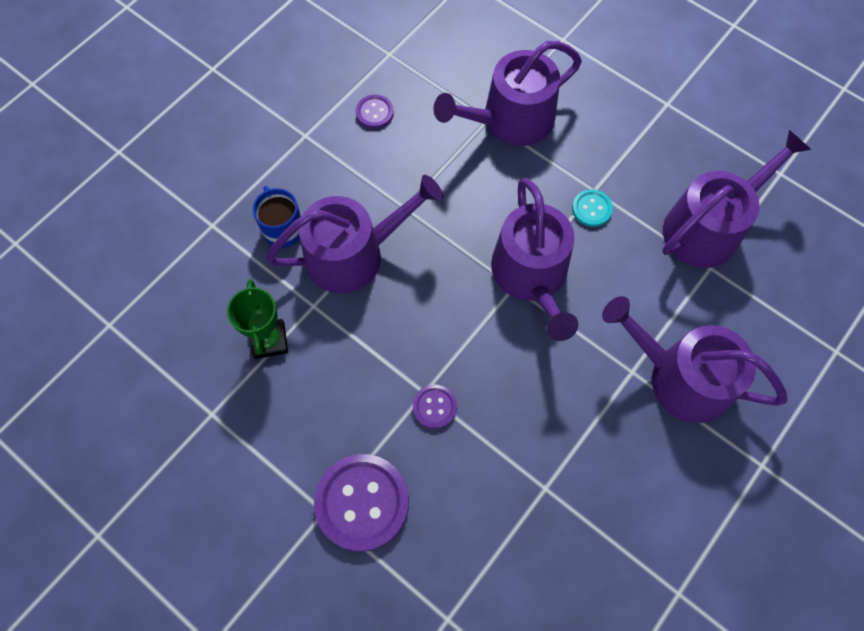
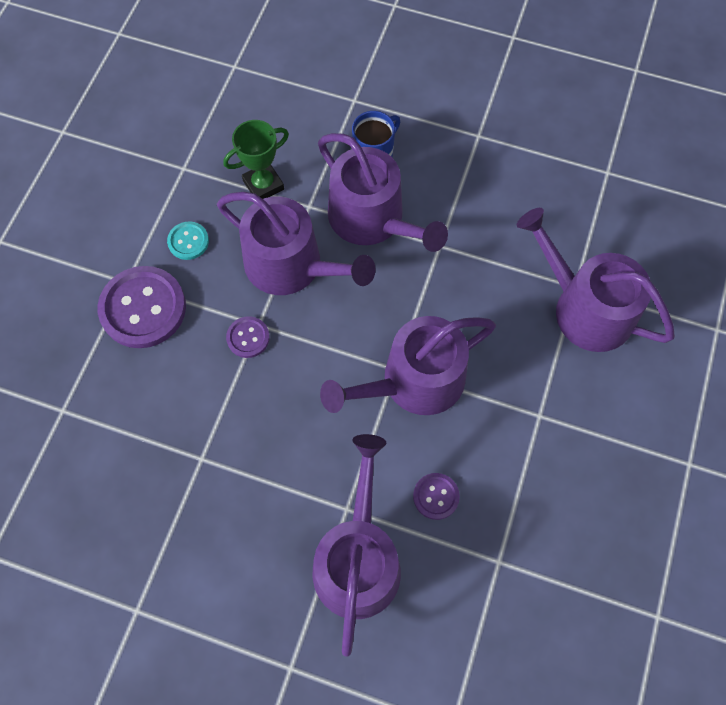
camera: 70 degrees right, 0 degrees up
(374, 112) = (532, 183): purple button -> purple button (436, 496)
(591, 209) = (516, 418): turquoise button -> turquoise button (188, 241)
(708, 227) = (548, 547): purple watering can -> purple watering can (291, 266)

